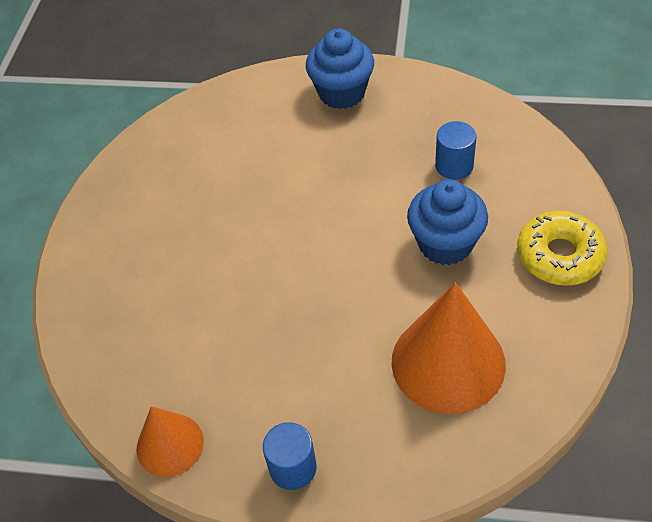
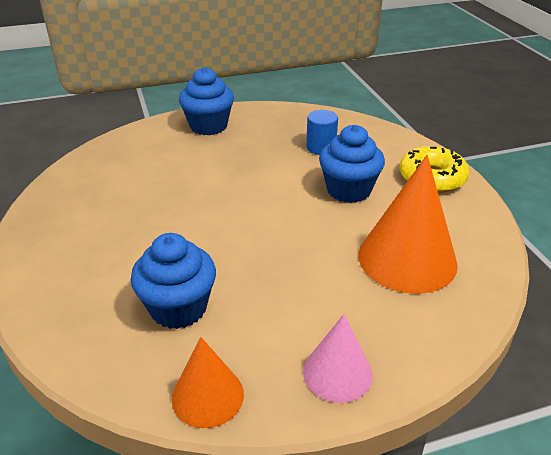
camera: 30 degrees left, 15 degrees down
(190, 341) = (178, 308): none -> blue cupcake
(293, 468) = (337, 373): blue cylinder -> pink cone

